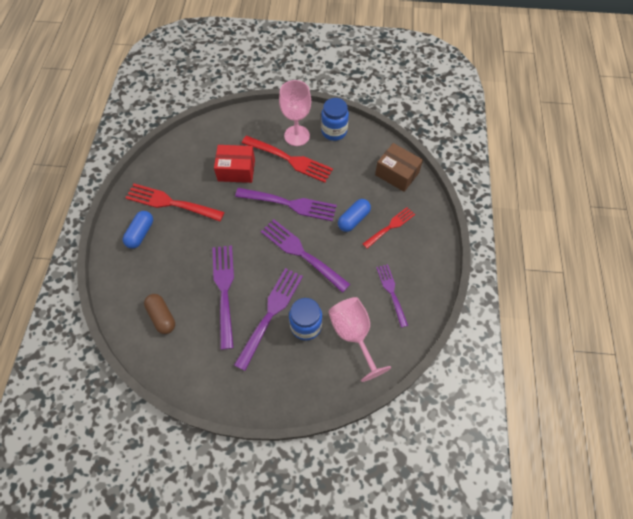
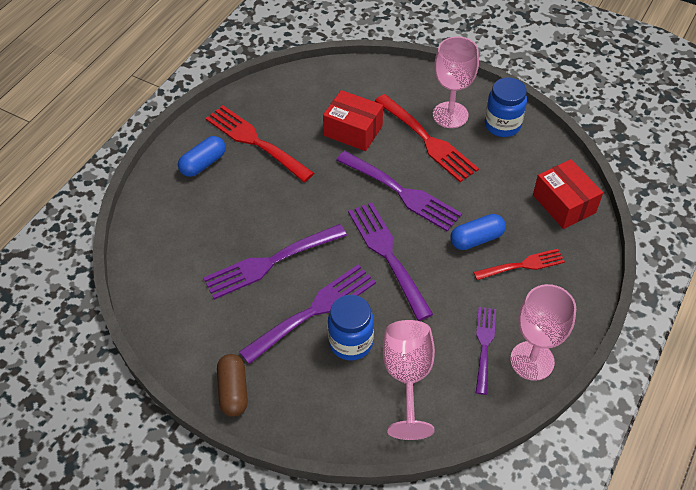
camera: 25 degrees right, 10 degrees down
(162, 316) = (182, 265): brown capsule -> brown capsule (233, 391)
(224, 290) = (270, 263): purple fork -> purple fork turned 135 degrees counterclockwise
(397, 174) = (564, 204): brown box -> red box
(425, 290) = (532, 360): none -> pink goblet

